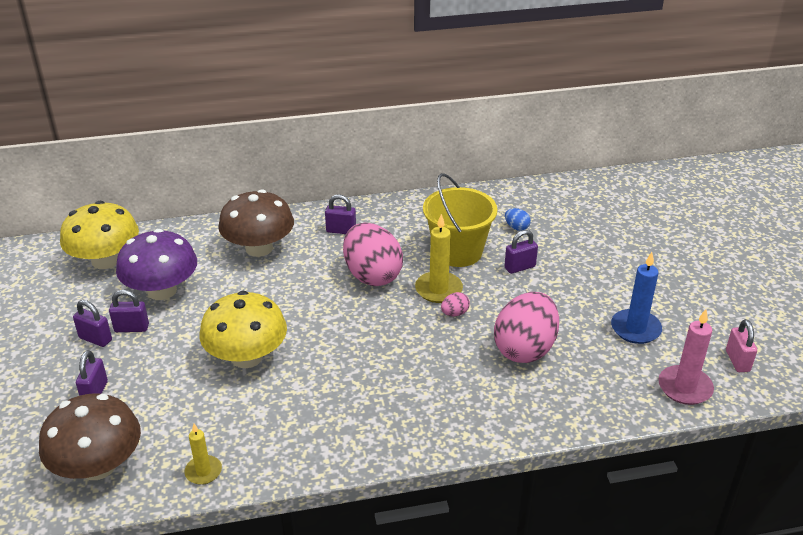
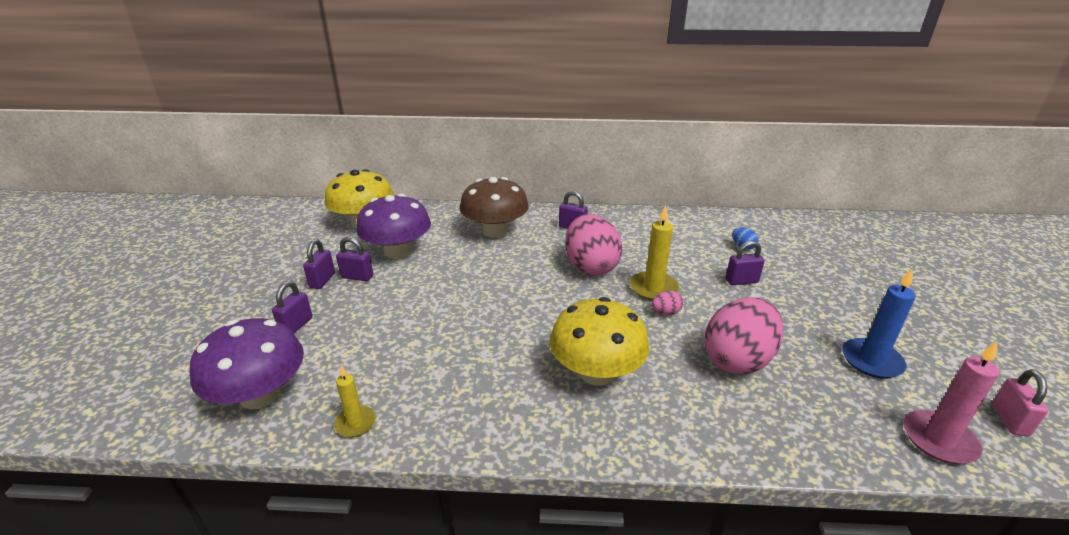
camera: 15 degrees right, 5 degrees down
(95, 339) = (322, 280): purple padlock -> purple padlock turned 60 degrees clockwise
(98, 466) = (260, 395): brown mushroom -> purple mushroom
(247, 357) = (447, 318): yellow mushroom -> yellow mushroom (596, 372)
(458, 252) = (679, 259): yellow bucket -> none

